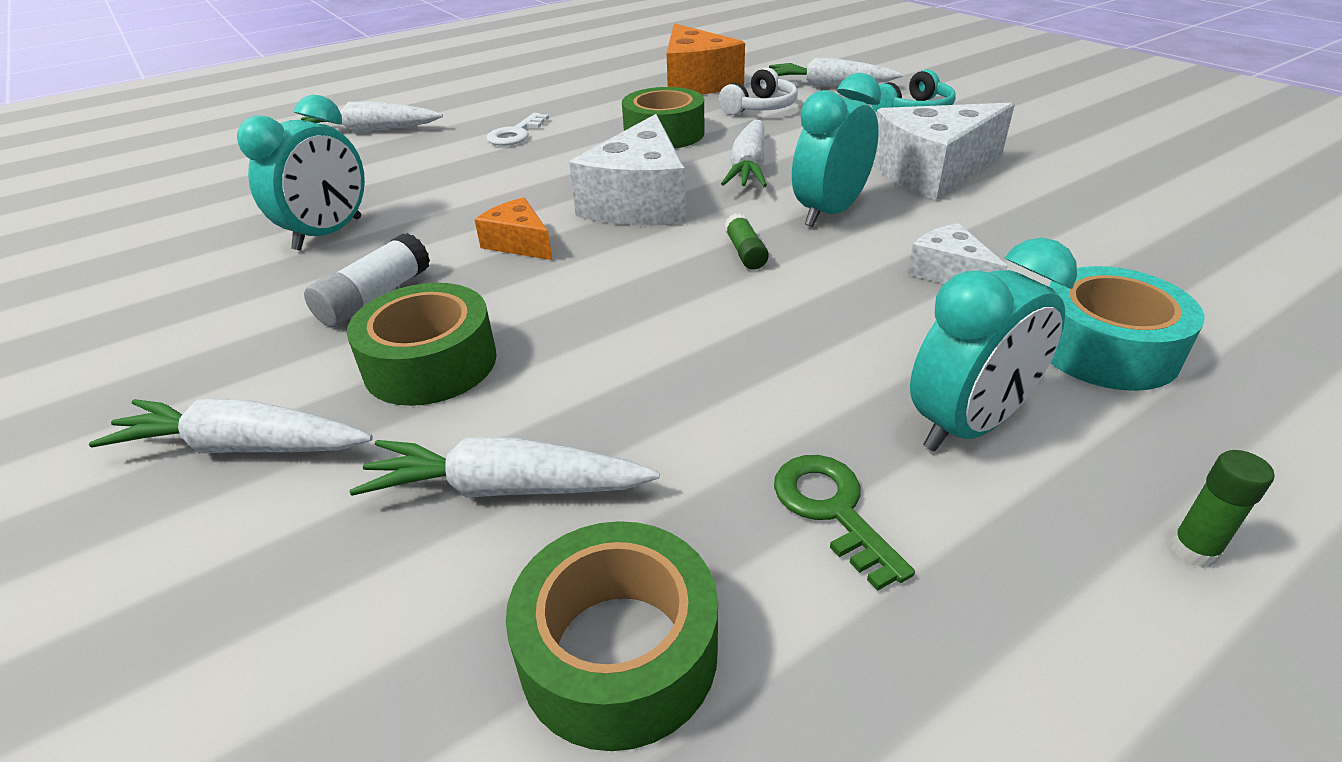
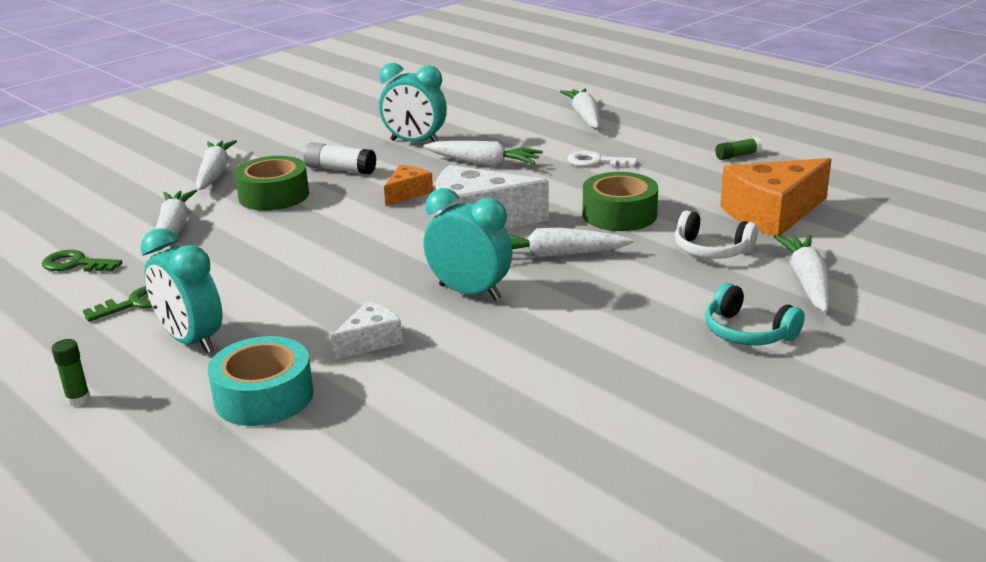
camera: 80 degrees right, 10 degrees down
(459, 191) = (483, 163): none -> white carrot
(619, 651) = (75, 264): green tape -> green key
(745, 252) = (399, 264): green glue stick -> green glue stick (737, 156)
(932, 172) = (568, 339): white cheese -> none

